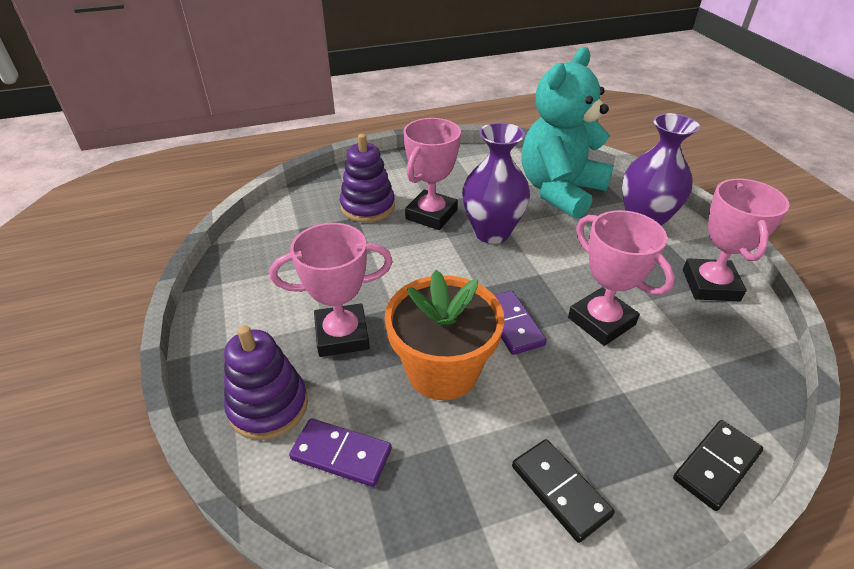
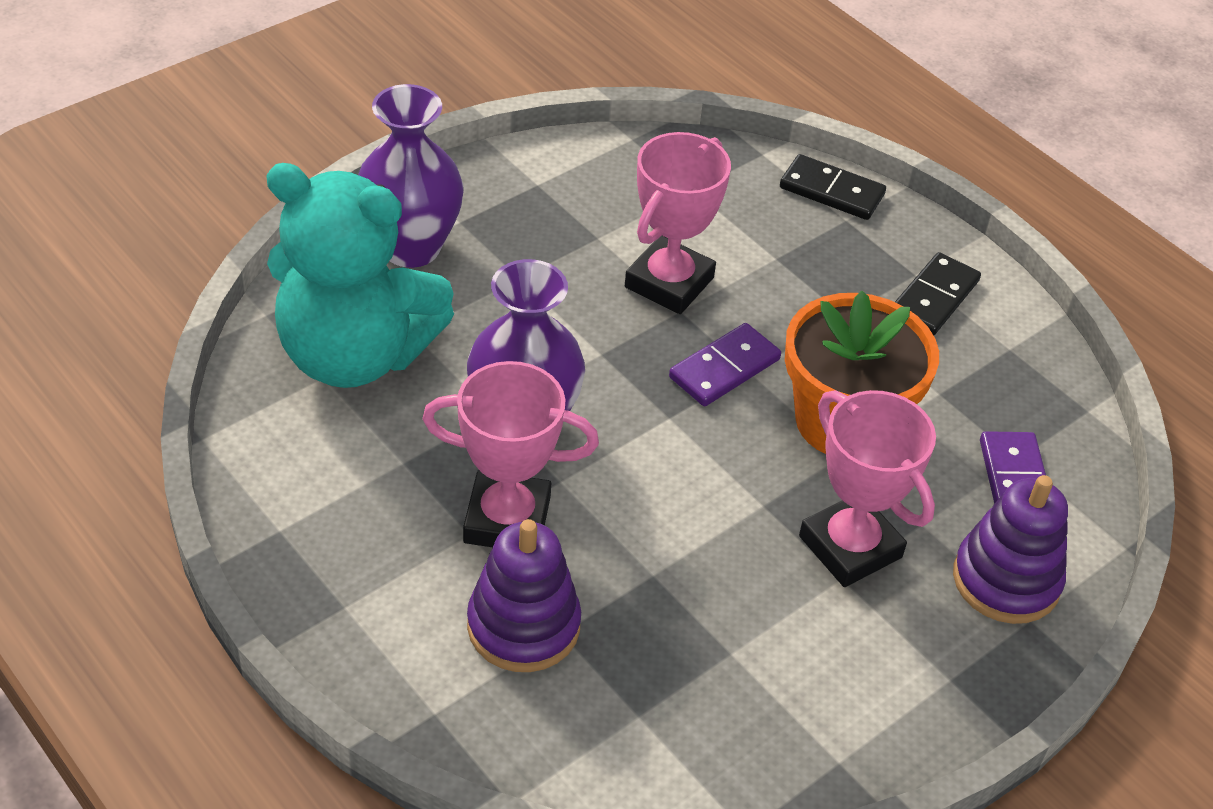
camera: 115 degrees left, 5 degrees up
(710, 285) = (540, 183): pink trophy -> none

